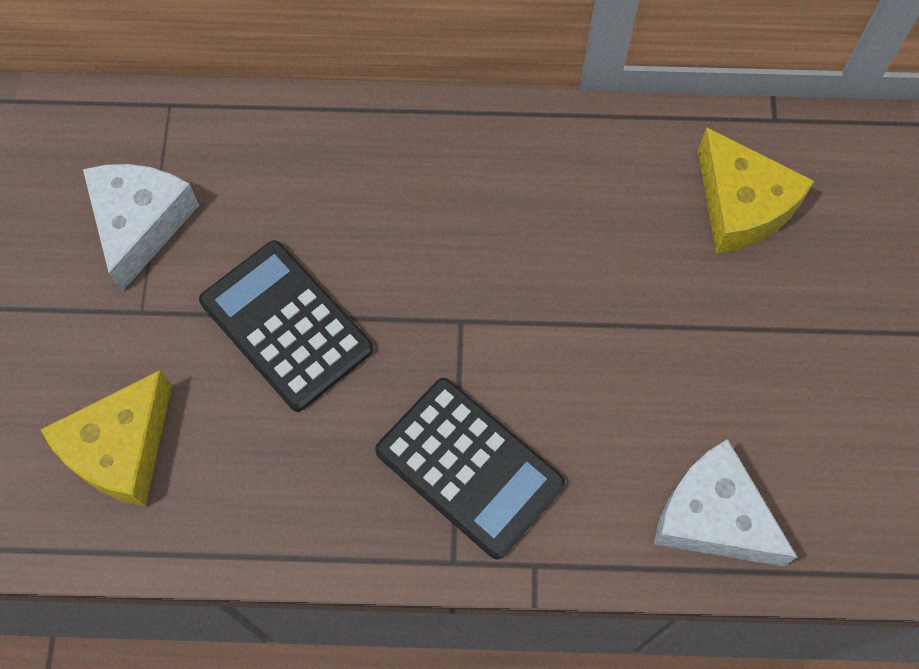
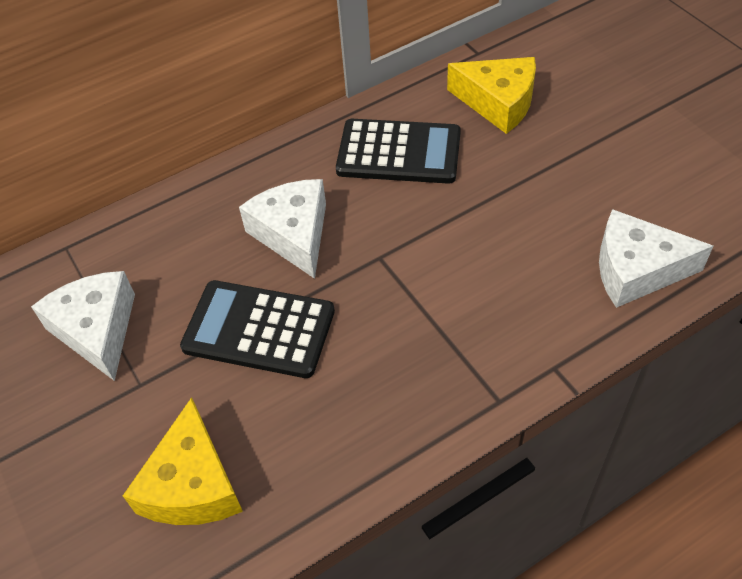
camera: 30 degrees left, 15 degrees down
(396, 235) = (293, 234): none -> white cheese
(469, 467) = (459, 337): black calculator -> black calculator (399, 152)

